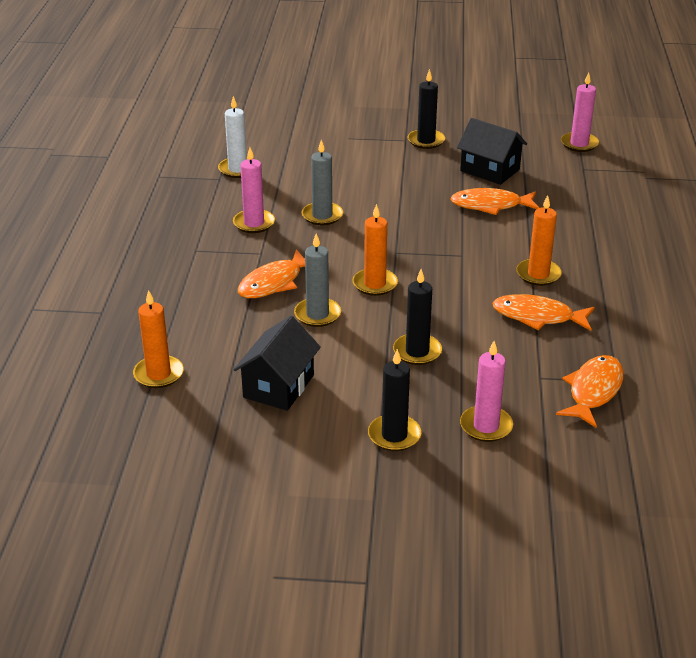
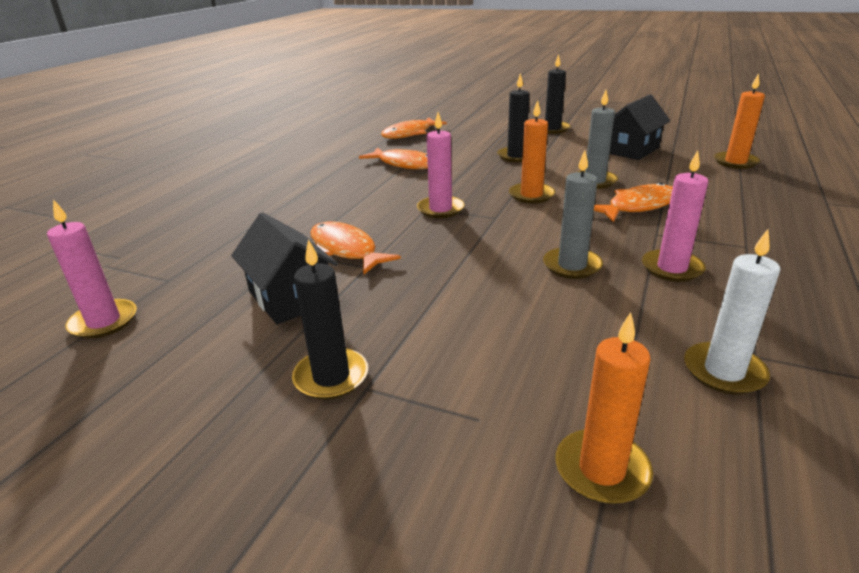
camera: 160 degrees left, 5 degrees down
(486, 426) = (491, 128): pink candle -> pink candle (440, 209)
(490, 205) = (346, 250): orange fish -> orange fish turned 150 degrees counterclockwise
(538, 274) = (371, 187): orange candle -> orange candle (602, 470)

